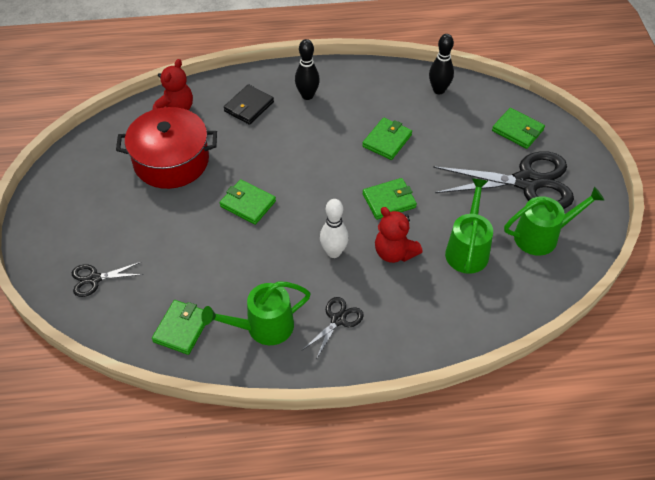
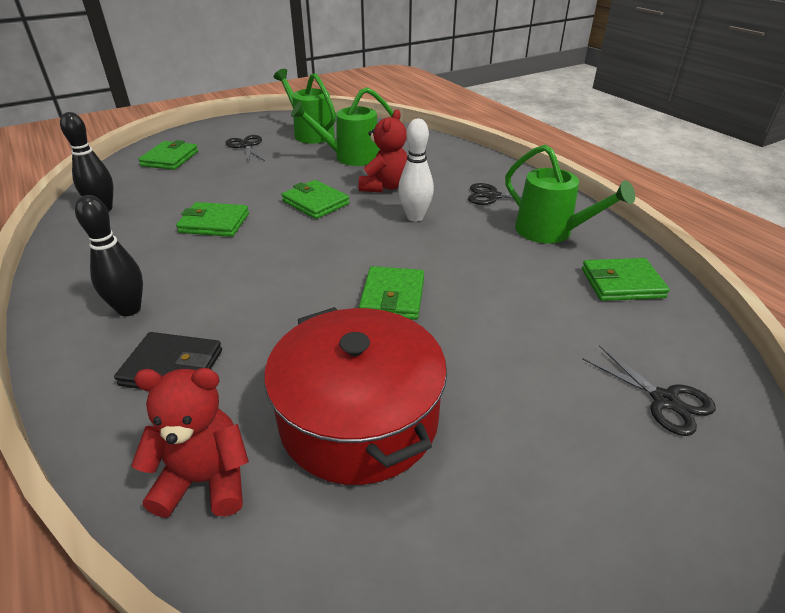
camera: 115 degrees left, 15 degrees down
(527, 182) = (246, 146): black scissors -> black scissors, size x0.47

